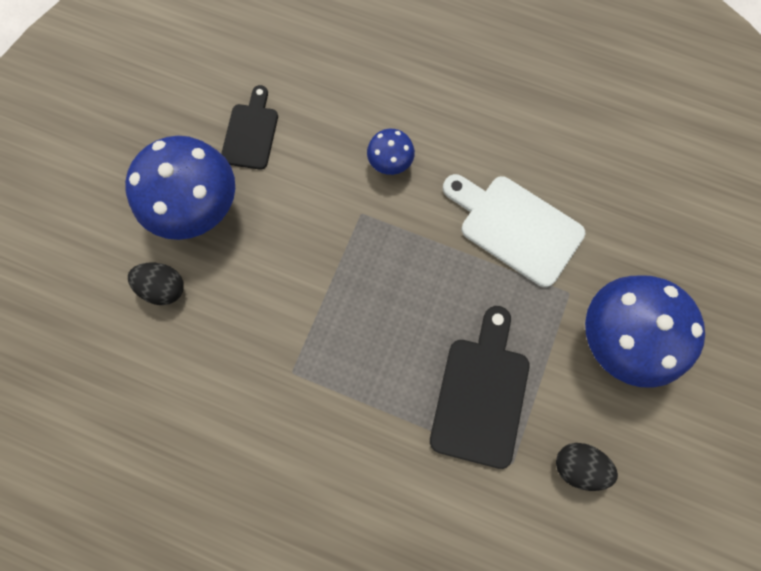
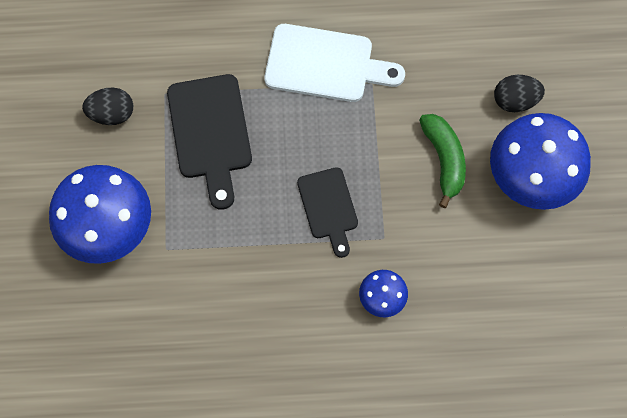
camera: 155 degrees right, 5 degrees down
(251, 132) = (527, 268): black cutting board -> black cutting board (328, 207)
(266, 260) = (444, 160): none -> green banana
(515, 227) = (237, 288): white cutting board -> white cutting board (325, 64)

